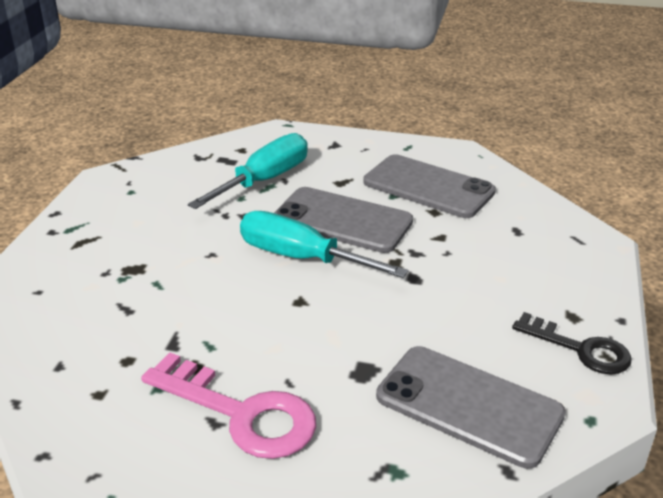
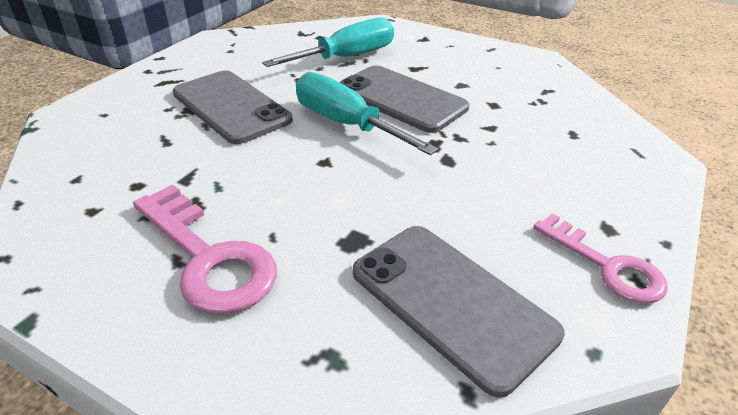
camera: 15 degrees right, 5 degrees up
(428, 187) = (497, 83): grey phone -> grey phone (231, 106)
(580, 349) = (606, 265): black key -> pink key

